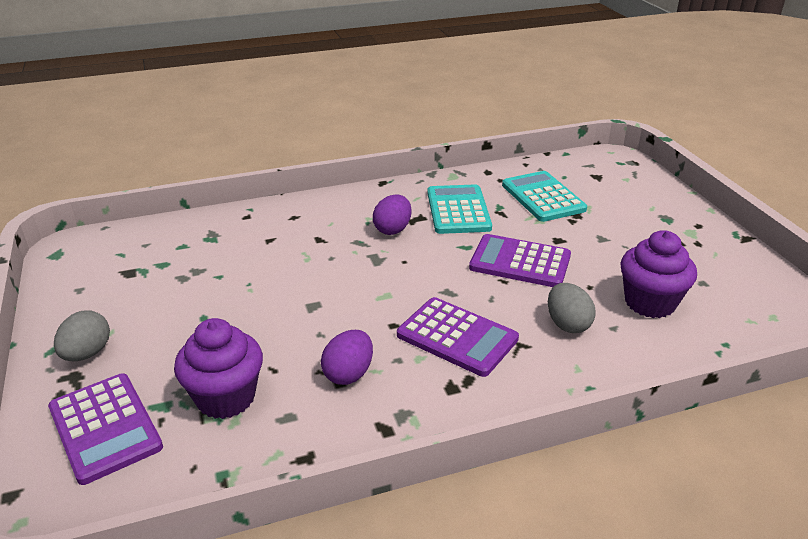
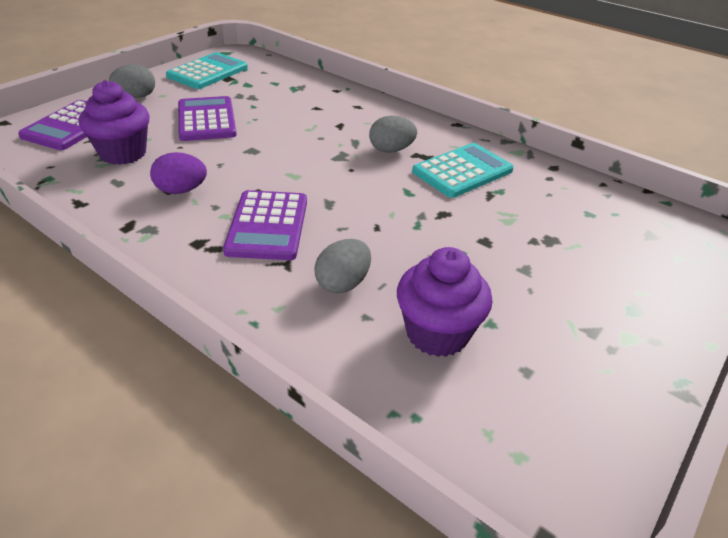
camera: 55 degrees right, 5 degrees up
(392, 229) = (391, 150): purple egg -> grey egg
(520, 262) = (417, 228): purple calculator -> purple calculator (206, 120)
(543, 197) = (553, 211): turquoise calculator -> turquoise calculator (207, 72)

